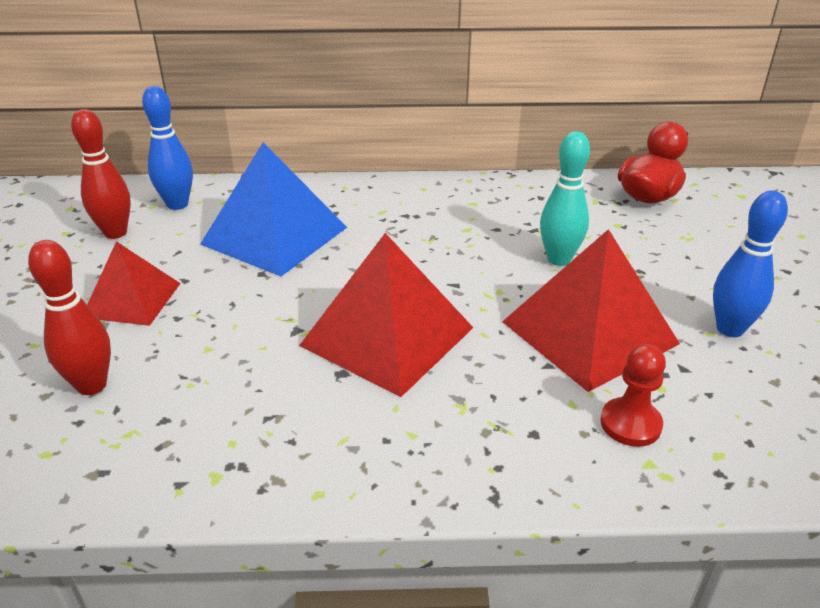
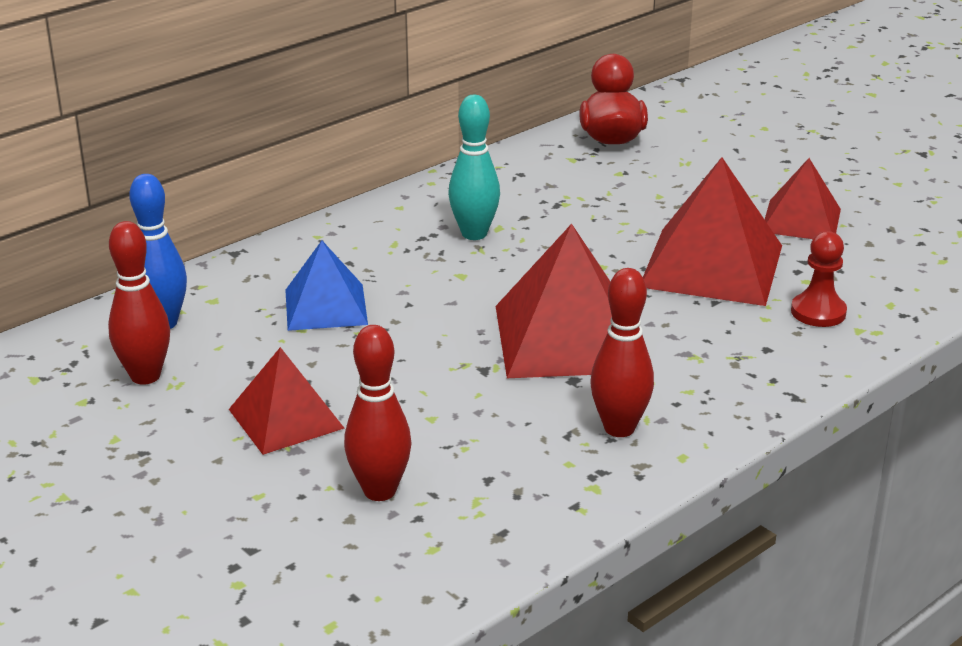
camera: 40 degrees left, 5 degrees down
(274, 235) = (325, 307): blue pyramid -> blue pyramid, size x0.61
(310, 435) = (619, 428): none -> red bowling pin
(559, 259) = (613, 221): turquoise bowling pin -> turquoise bowling pin (474, 234)
(730, 329) = (801, 220): blue bowling pin -> red pyramid

